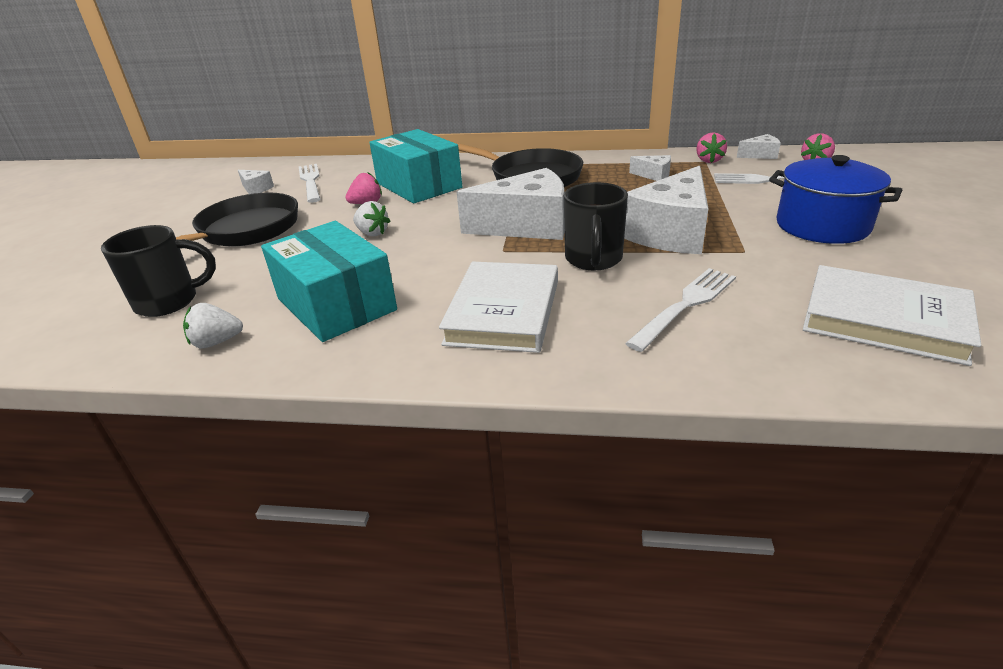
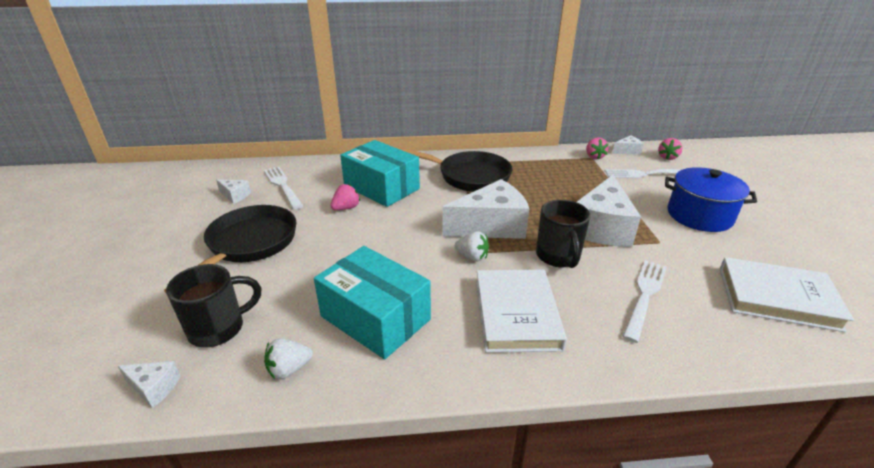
camera: 15 degrees left, 0 degrees up
(372, 233) = (367, 240): white strawberry -> white strawberry (472, 257)
(654, 175) = (562, 172): white cheese -> white cheese (154, 388)

